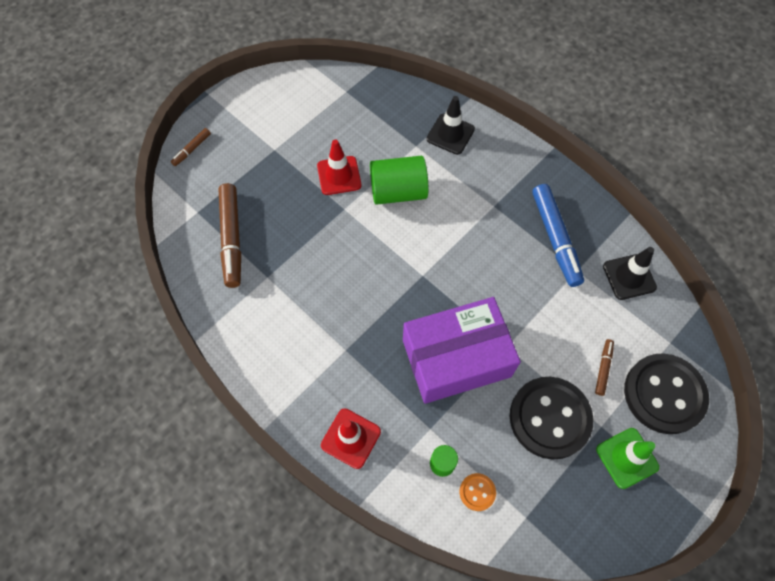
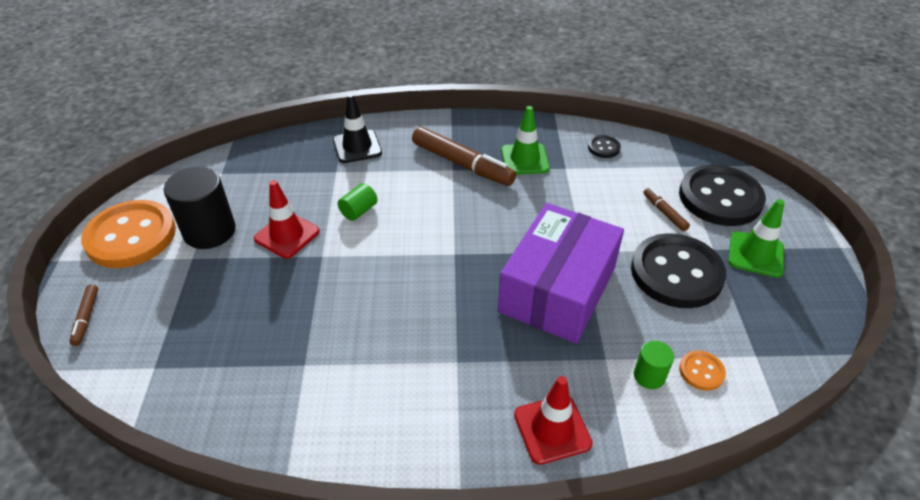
camera: 45 degrees left, 20 degrees down
(231, 239) = (224, 361): brown marker -> brown marker (462, 164)
(256, 105) = (131, 236): none -> orange button
(300, 136) = (209, 231): none -> black cylinder
(398, 191) = (359, 211): green cylinder -> green cylinder, size x0.51
(555, 239) = (524, 159): blue marker -> green traffic cone
(629, 277) = (604, 148): black traffic cone -> black button

